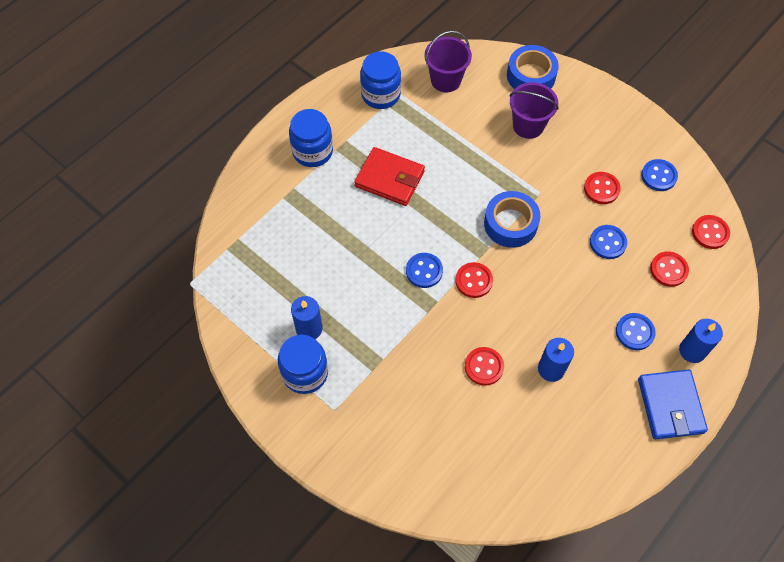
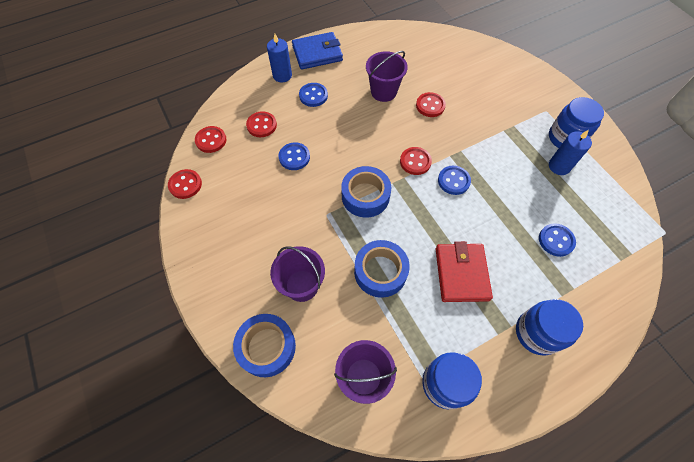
camera: 160 degrees left, 0 degrees up
(389, 179) = (461, 274): red wallet -> red wallet turned 45 degrees clockwise
(464, 157) = (380, 272): none -> blue tape
(551, 369) = (383, 92): blue candle -> purple bucket
(601, 189) = (271, 201): red button -> red button (185, 185)
(658, 176) = (216, 196): blue button -> blue button (556, 240)
(670, 406) = (317, 53): blue wallet -> blue wallet turned 60 degrees clockwise

